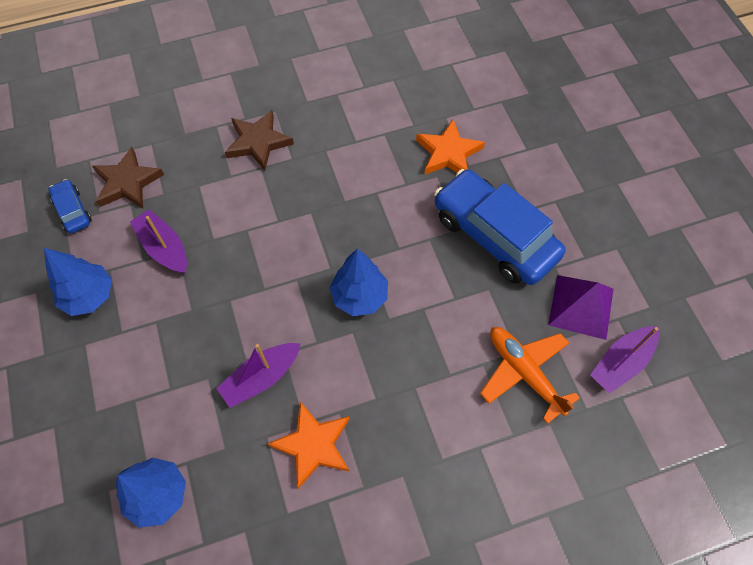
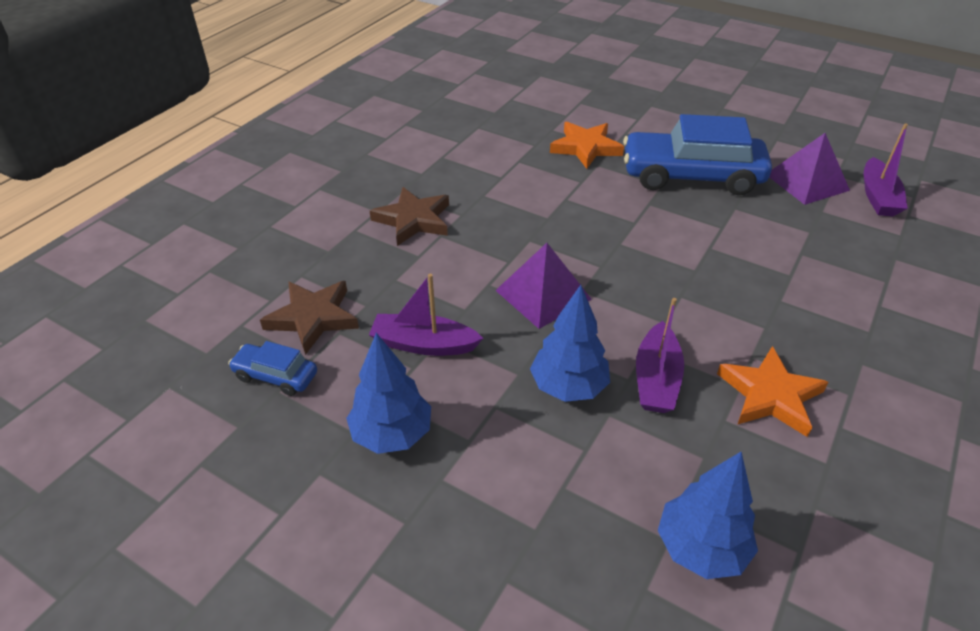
camera: 40 degrees left, 20 degrees down
(269, 263) = (543, 294): none -> purple pyramid
(359, 297) = (652, 270): blue tree -> blue tree (568, 387)
(524, 372) = (834, 240): orange plane -> none

